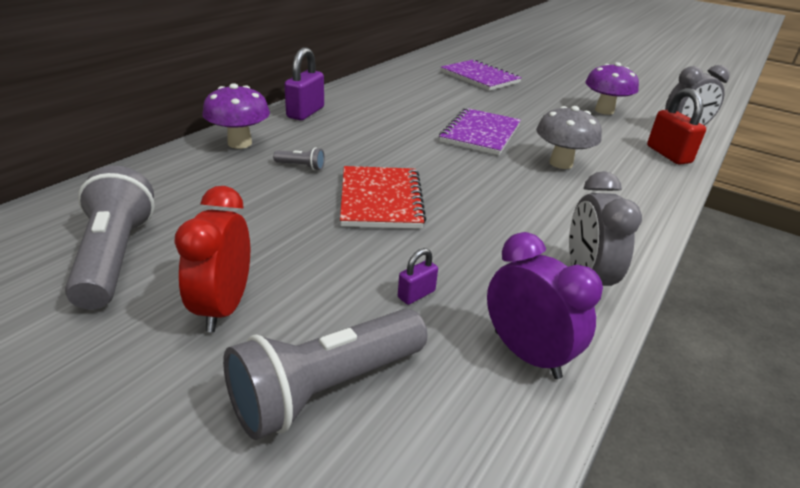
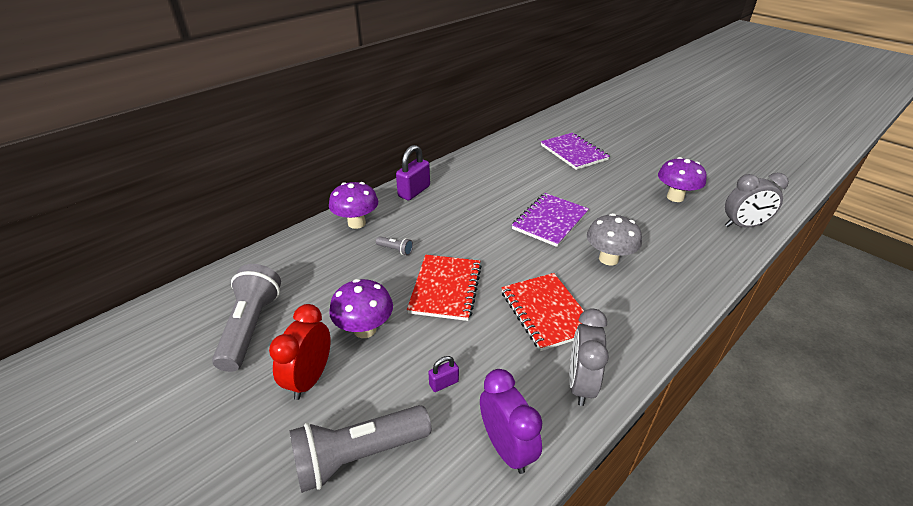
camera: 15 degrees right, 5 degrees up
(287, 247) = (365, 329): none -> purple mushroom
(514, 214) = (546, 312): none -> red notebook
(668, 154) = (714, 254): red padlock -> none

